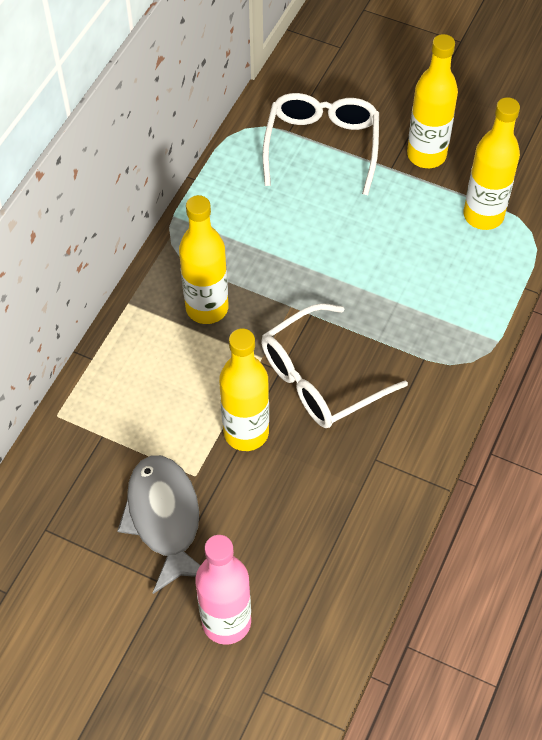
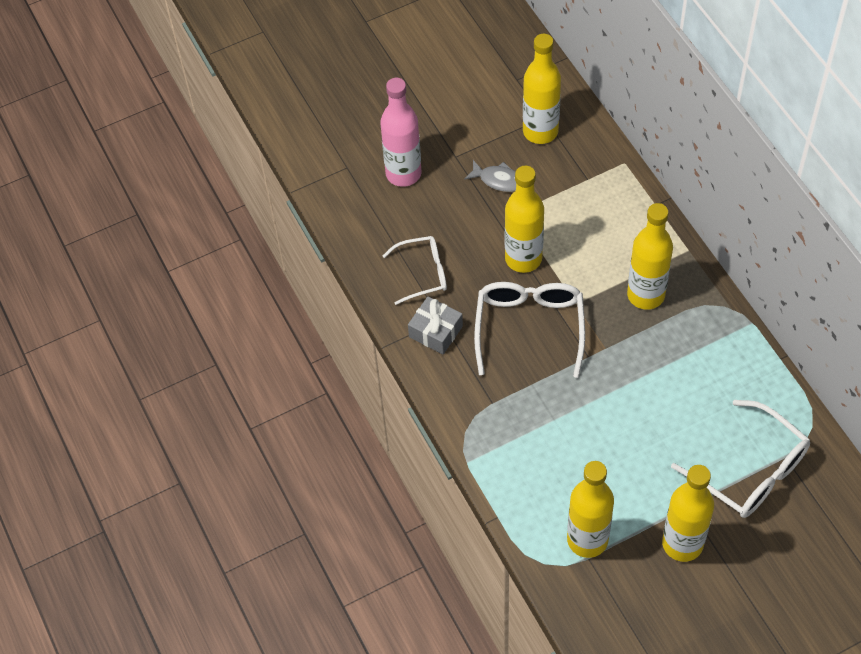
camera: 130 degrees right, 0 degrees up
(68, 520) = (540, 131): none -> yellow bottle
(164, 519) = (498, 180): grey fish -> grey fish, size x0.54
(336, 512) = (423, 273): none -> white glasses
(392, 454) = (435, 331): none -> grey gift

